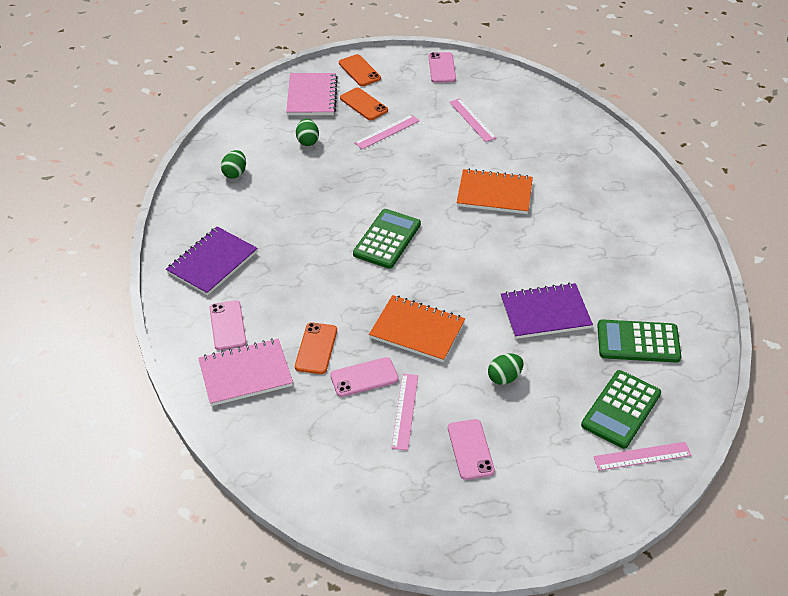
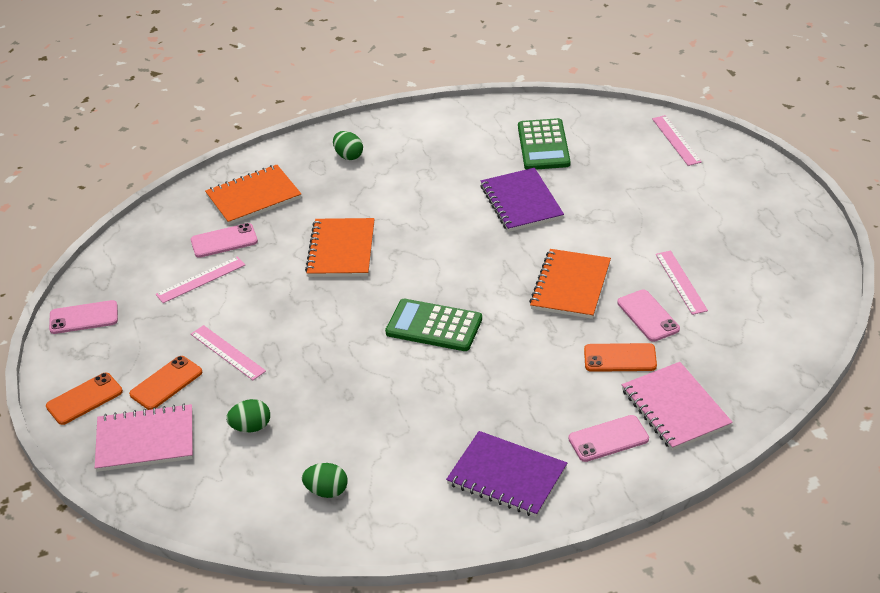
camera: 95 degrees left, 5 degrees down
(405, 411) = (681, 282): pink ruler -> pink ruler turned 75 degrees clockwise
(470, 449) = (709, 236): pink phone -> pink phone (224, 241)
(504, 377) = (615, 222): green egg -> green egg (348, 156)
(573, 148) = (253, 197): none -> orange notebook
(621, 409) = (629, 153): green calculator -> none

